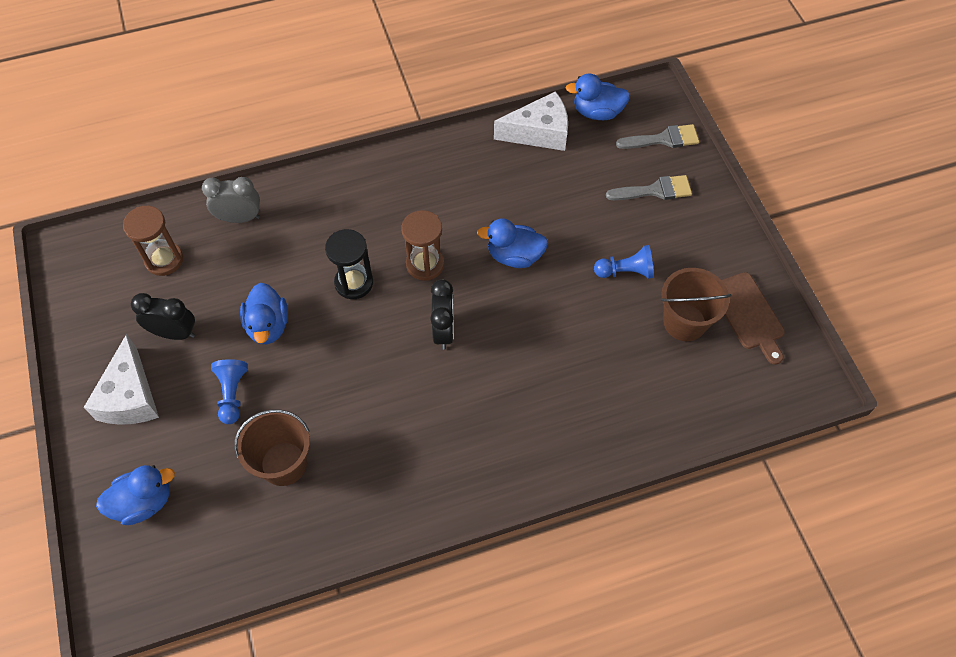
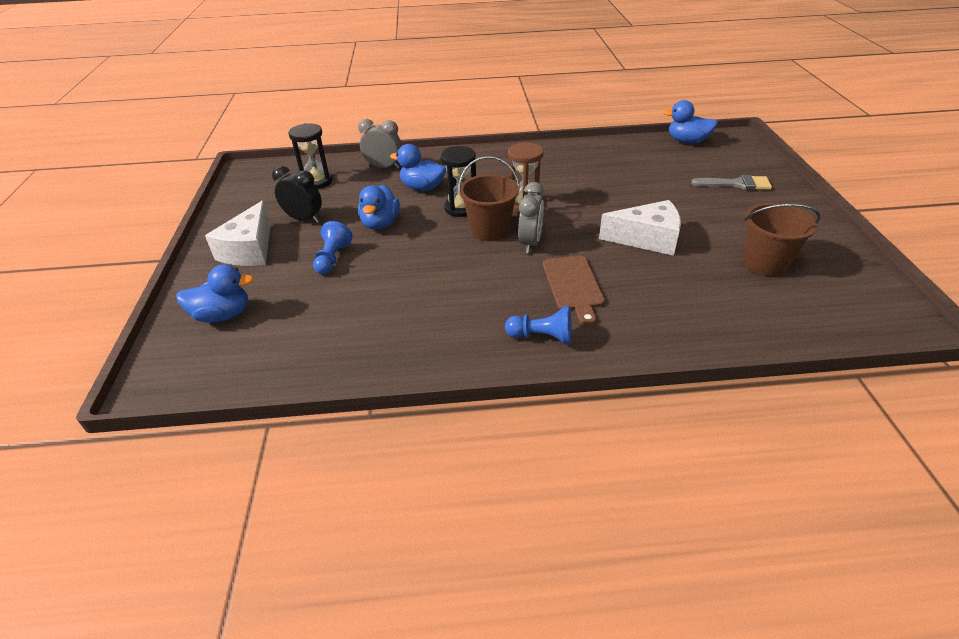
camera: 15 degrees right, 20 degrees down
(164, 260) = (317, 181): brown hourglass -> black hourglass
(284, 463) = (357, 307): brown bucket -> brown bucket (490, 230)
(444, 331) = (530, 243): black clock -> grey clock
(514, 256) = (604, 207): blue duck -> blue duck (422, 187)
(539, 133) = (637, 147): white cheese -> white cheese (647, 239)
(625, 271) = (706, 226): blue pawn -> blue pawn (542, 337)
(663, 139) = (745, 158): grey brush -> none
(748, 314) = (832, 265): brown cutting board -> brown cutting board (573, 286)

